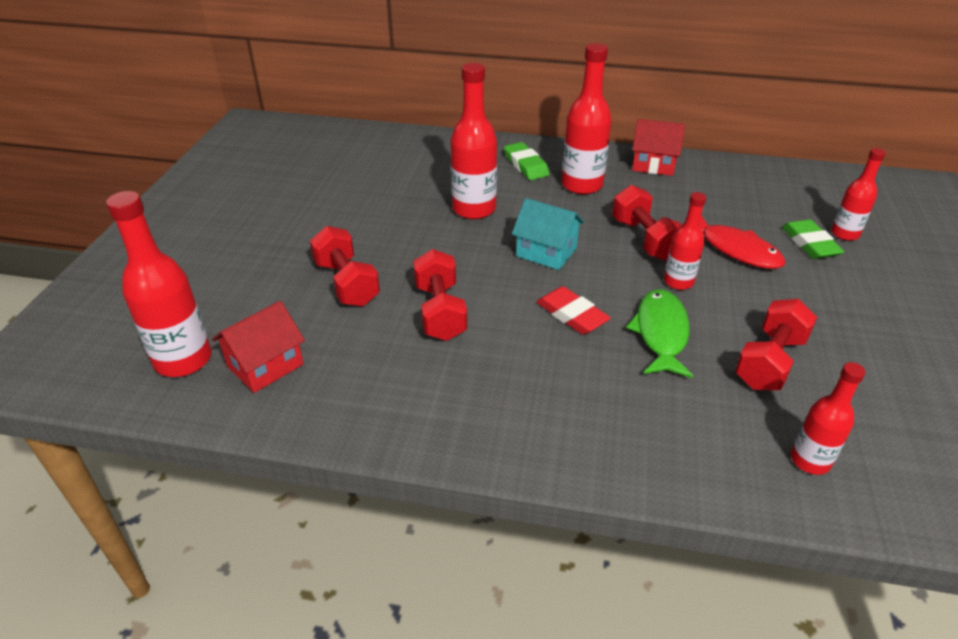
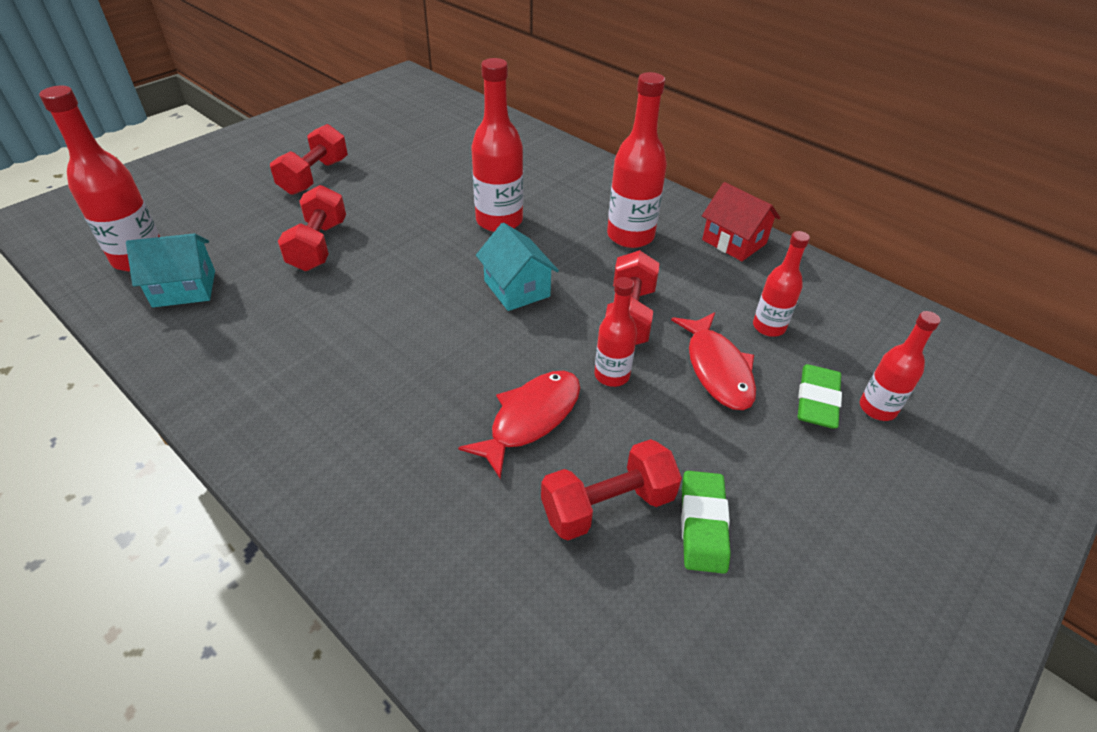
camera: 30 degrees right, 5 degrees up
(265, 365) = (184, 288): red house -> turquoise house
(440, 312) = (360, 304): red dumbbell -> red dumbbell (314, 177)
(526, 165) = (598, 195): green eraser -> green eraser (703, 524)
(572, 315) = (468, 359): red eraser -> none
(661, 333) = (530, 419): green fish -> red fish
(810, 460) = (522, 633): red bottle -> red bottle (768, 327)

